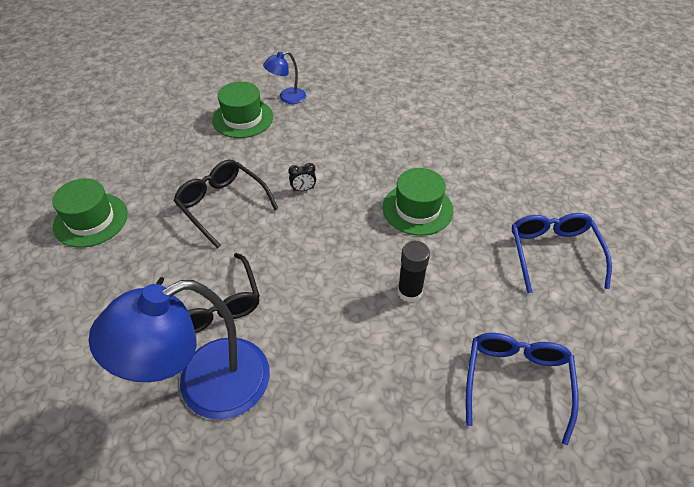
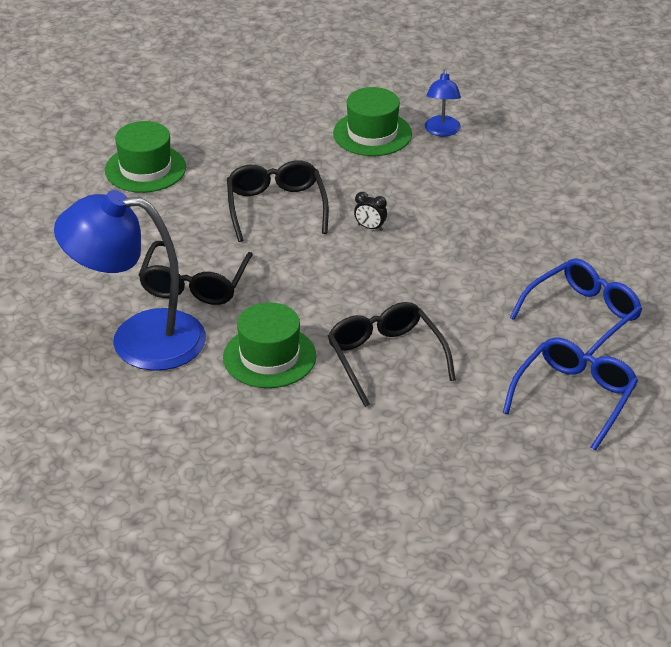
camera: 35 degrees right, 10 degrees down
(287, 98) = (442, 131): blue lamp -> blue lamp turned 90 degrees counterclockwise
(409, 292) = (385, 358): black glue stick -> black glasses
(417, 209) = (472, 296): green hat -> green hat (269, 357)
(516, 381) = (411, 467): blue glasses -> blue glasses (583, 316)

